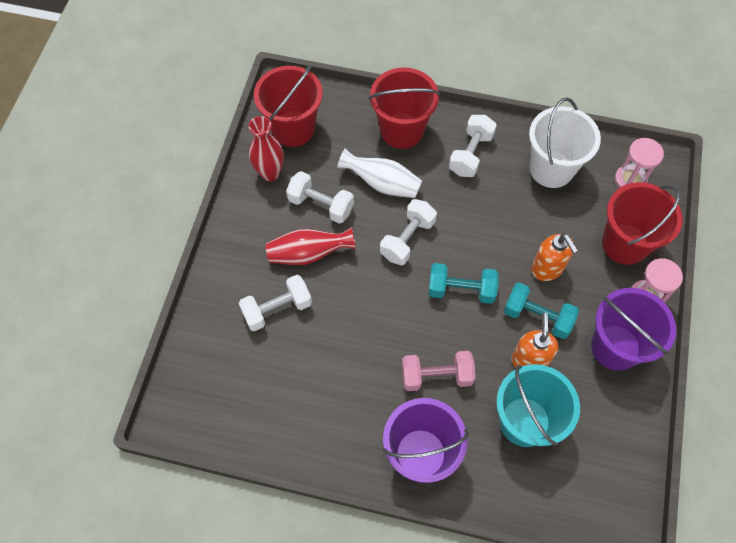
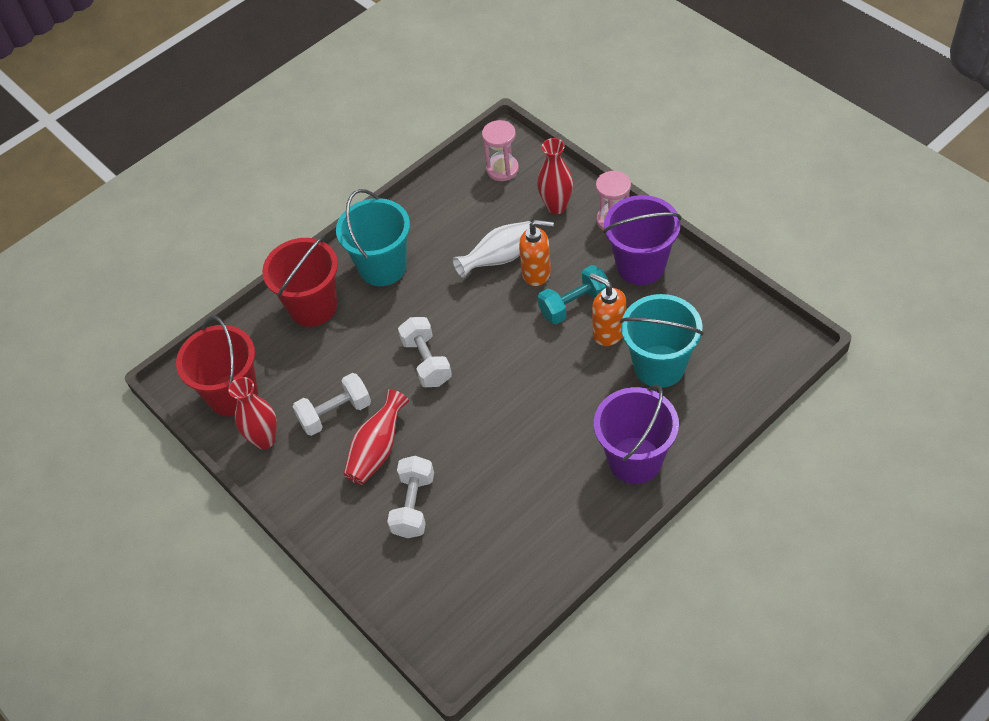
camera: 50 degrees left, 10 degrees down
(382, 183) = (354, 352): white vase -> white vase (500, 258)
(436, 376) = (573, 409): pink dumbbell -> none
(461, 290) = (507, 347): turquoise dumbbell -> none
(470, 154) = (382, 267): white dumbbell -> turquoise bucket
(551, 169) = (447, 217): white bucket -> none
(624, 244) = (556, 206): red bucket -> red vase

